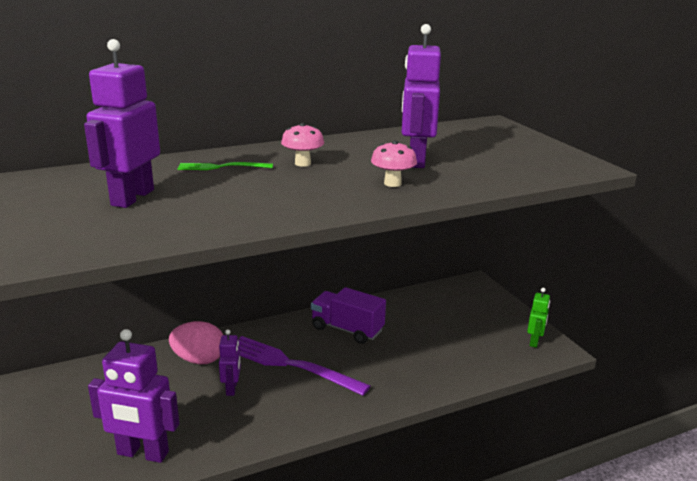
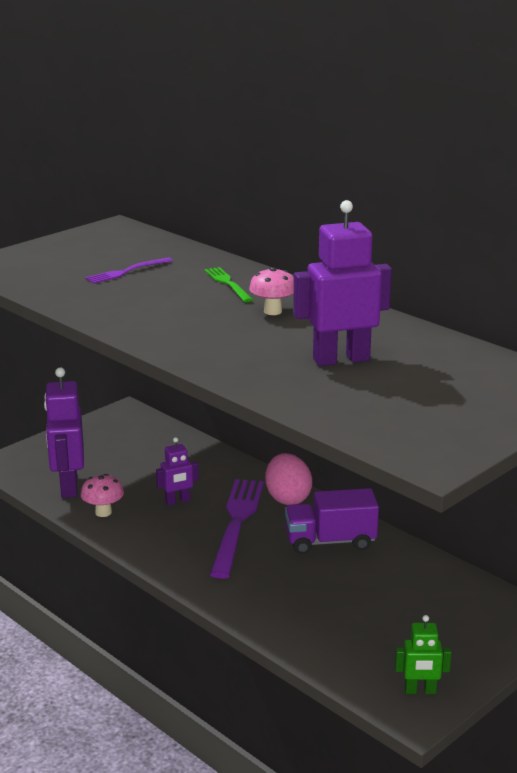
camera: 70 degrees right, 0 degrees up
(132, 197) = (126, 271): purple robot -> purple fork
(199, 360) = (210, 472): pink egg -> pink egg (287, 498)
(347, 329) = (330, 541): purple truck -> purple truck turned 105 degrees counterclockwise
(392, 183) = (254, 358): pink mushroom -> pink mushroom (103, 512)

